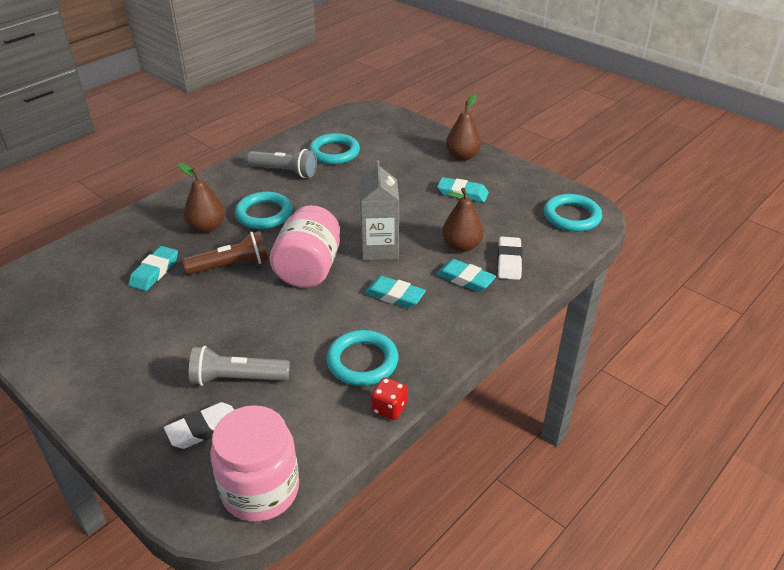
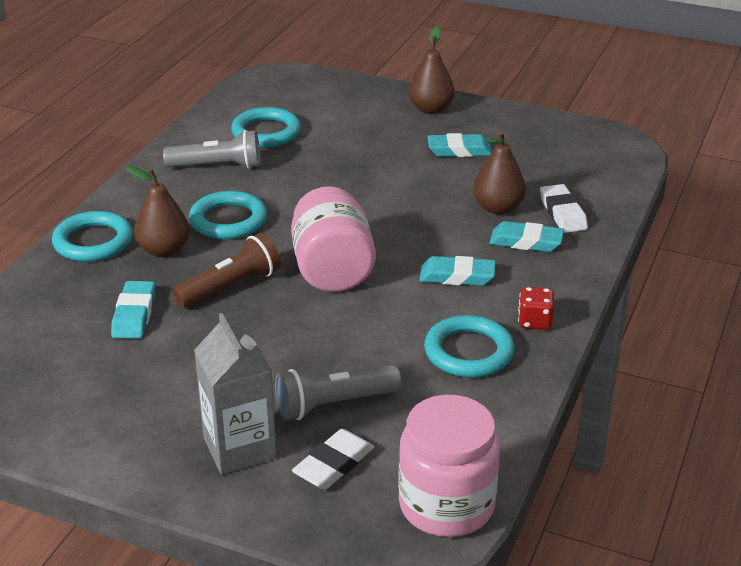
camera: 20 degrees left, 5 degrees down
(379, 249) = (403, 230): grey carton -> grey carton (239, 448)
(389, 408) = (532, 391): red dice -> red dice (535, 322)
(571, 216) = (601, 152): turquoise ring -> turquoise ring (93, 242)

